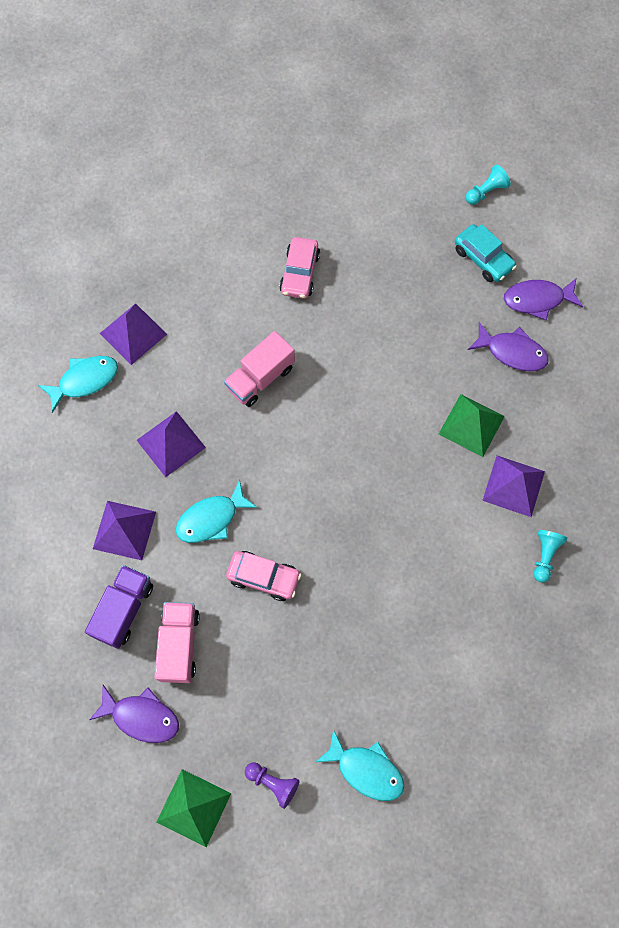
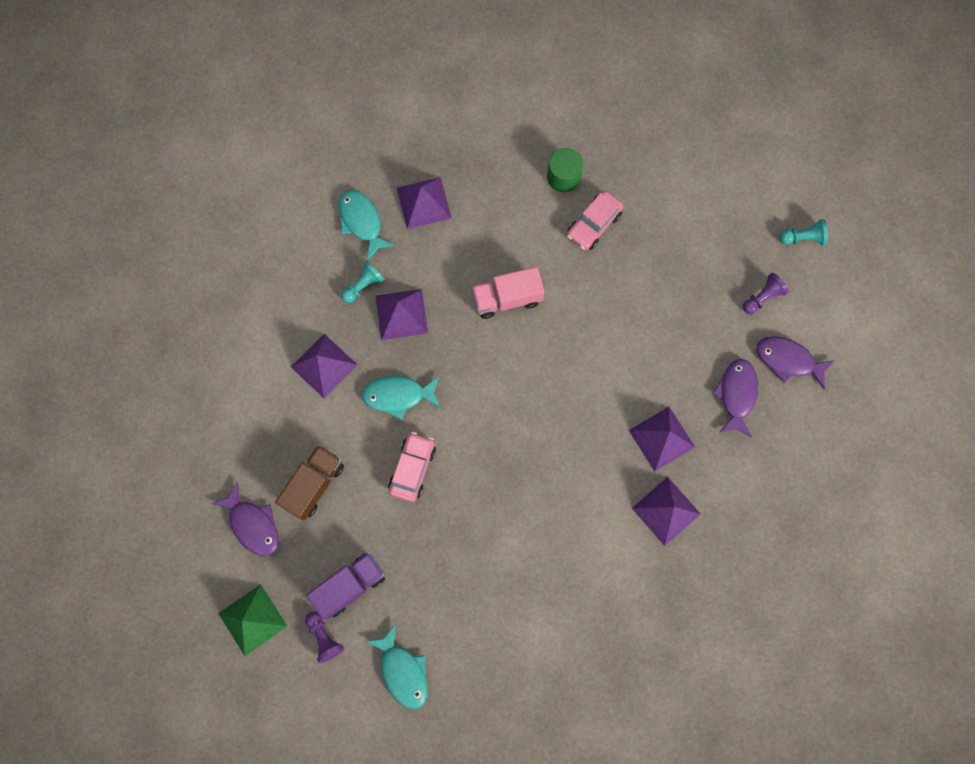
camera: 30 degrees right, 5 degrees up
(84, 380) = (362, 222): turquoise fish -> turquoise fish turned 120 degrees counterclockwise
(124, 610) = (287, 431): purple truck -> purple truck (350, 585)
(179, 645) = (314, 484): pink truck -> brown truck
(248, 246) = (563, 177): none -> green cylinder
(264, 577) = (412, 468): pink car -> pink car turned 120 degrees counterclockwise
(471, 425) = (662, 438): green pyramid -> purple pyramid
(483, 258) = (762, 297): turquoise car -> purple pawn
(512, 352) = (736, 394): purple fish -> purple fish turned 135 degrees counterclockwise
(545, 556) = (656, 585): turquoise pawn -> turquoise pawn (363, 285)

